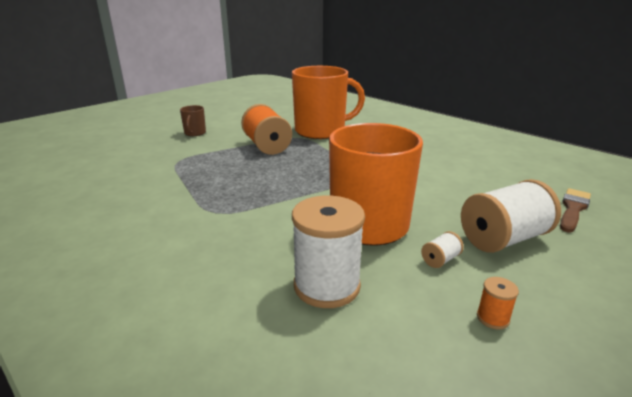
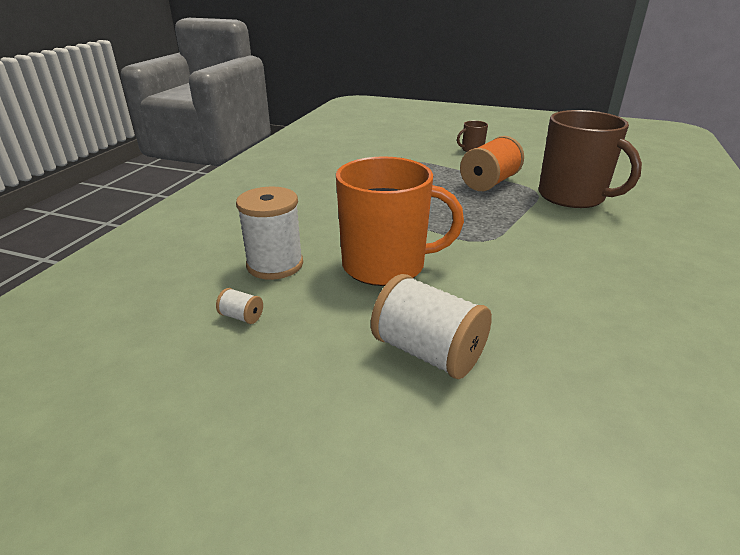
camera: 65 degrees right, 5 degrees up
(321, 131) = (572, 196): orange mug -> brown mug
(440, 260) = (351, 313): white spool -> white spool (241, 317)
(492, 318) = (273, 353): orange spool -> none
(573, 209) = (584, 418): brown brush -> none

